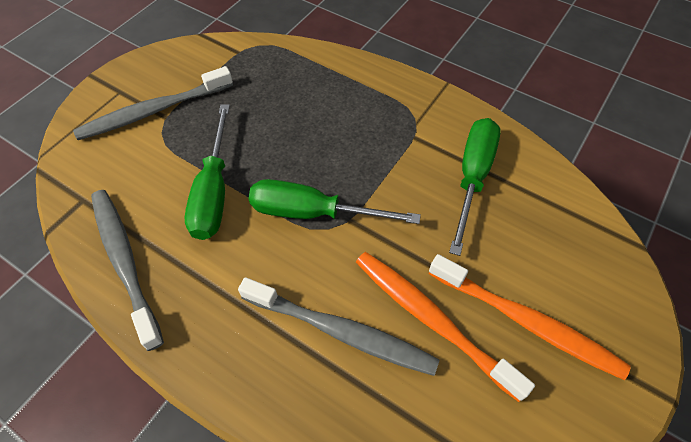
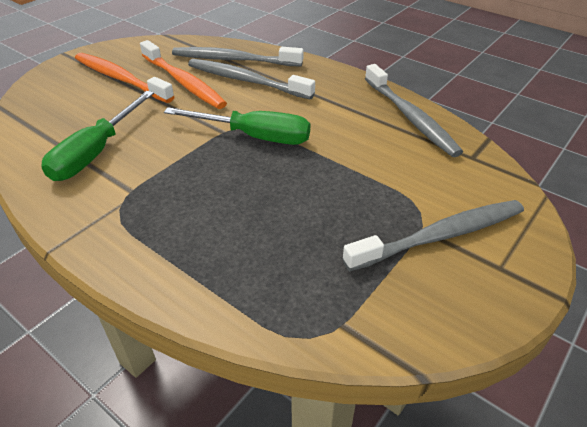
camera: 175 degrees left, 15 degrees down
(214, 191) = (347, 155): green screwdriver -> none
(373, 397) = (234, 60): none -> grey toothbrush

